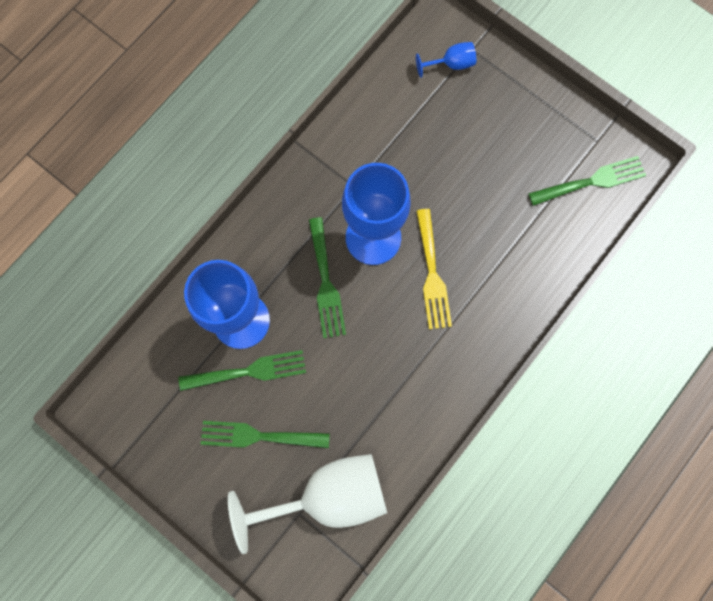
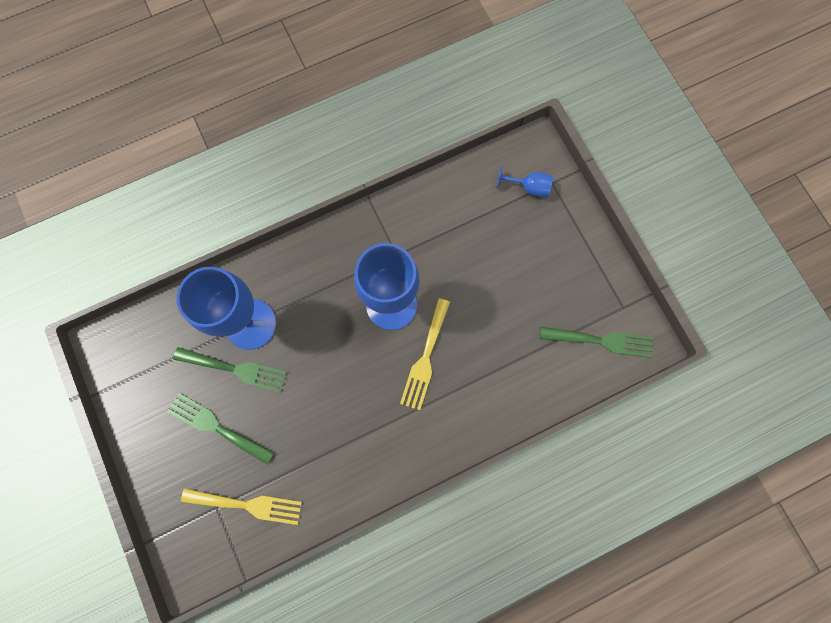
camera: 25 degrees right, 0 degrees up
(326, 283) = (334, 325): green fork -> none
(328, 495) = (248, 504): white goblet -> yellow fork

